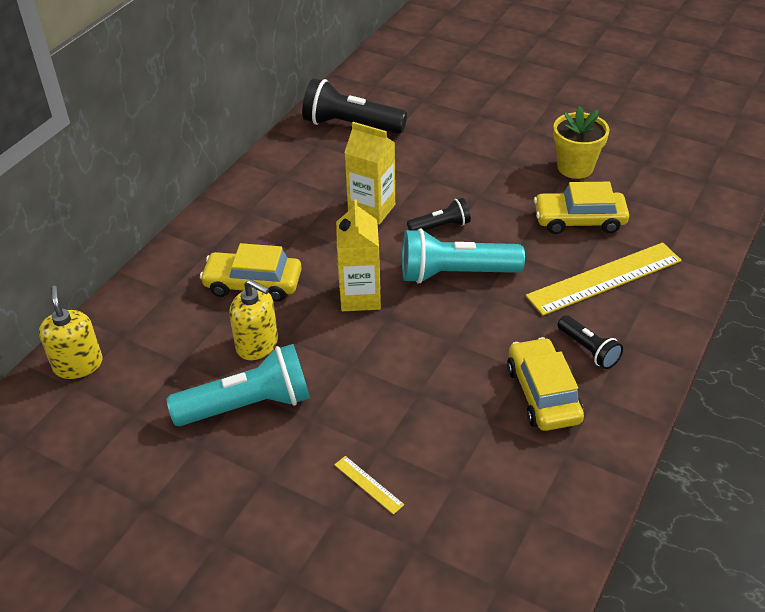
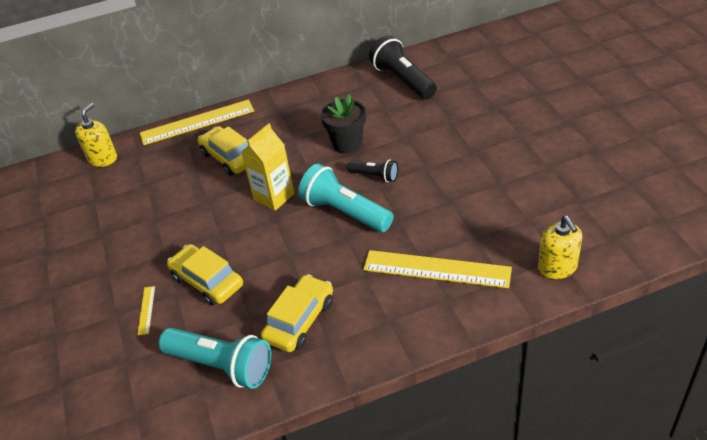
camera: 45 degrees right, 0 degrees up
(159, 266) = (197, 122): none -> yellow ruler
(248, 405) = (146, 227): turquoise flashlight -> turquoise flashlight (221, 365)
(257, 344) = (190, 195): yellow soap dispenser -> yellow soap dispenser (557, 267)
(371, 210) = (347, 144): yellow carton -> black flower pot
(575, 167) = (519, 179): yellow flower pot -> none
(579, 220) = (472, 219): yellow car -> yellow car (207, 281)
(588, 350) = (363, 310): black flashlight -> none

